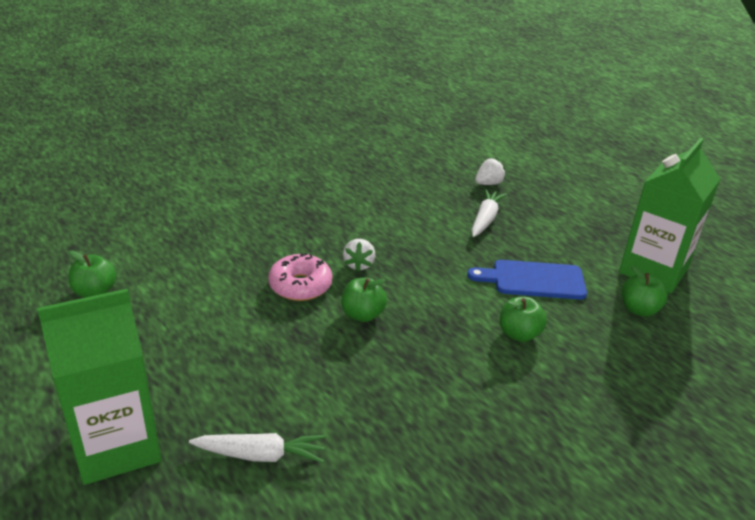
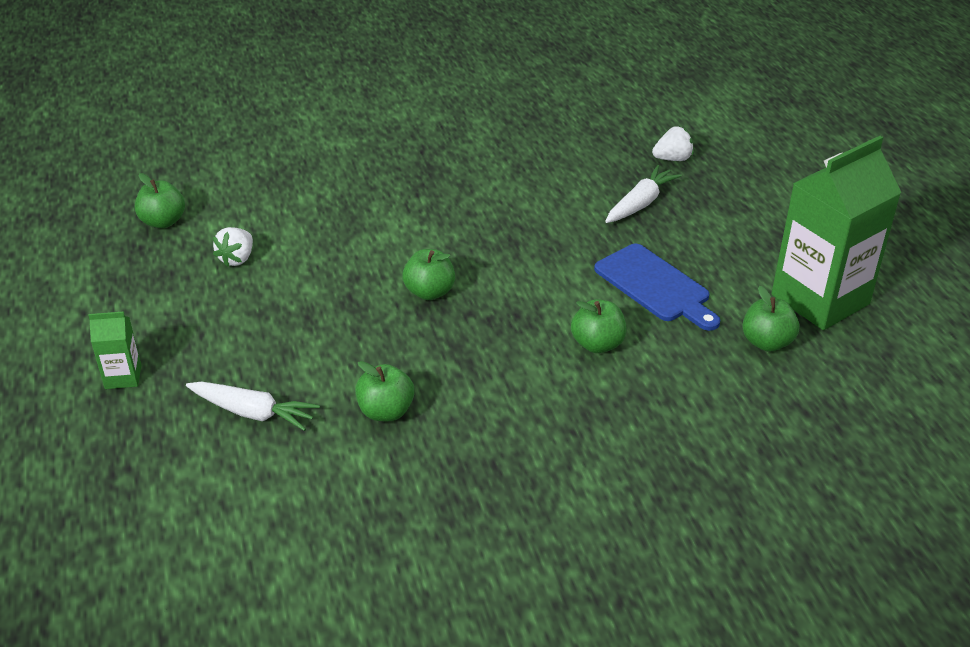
camera: 20 degrees right, 5 degrees up
(116, 446) = (123, 377): green carton -> green carton, size x0.44
(300, 286) = (378, 249): pink donut -> none
(358, 264) = (455, 235): white strawberry -> white strawberry (237, 259)
(381, 428) = (386, 411): none -> green apple
(533, 280) = (655, 286): blue cutting board -> blue cutting board turned 150 degrees counterclockwise

